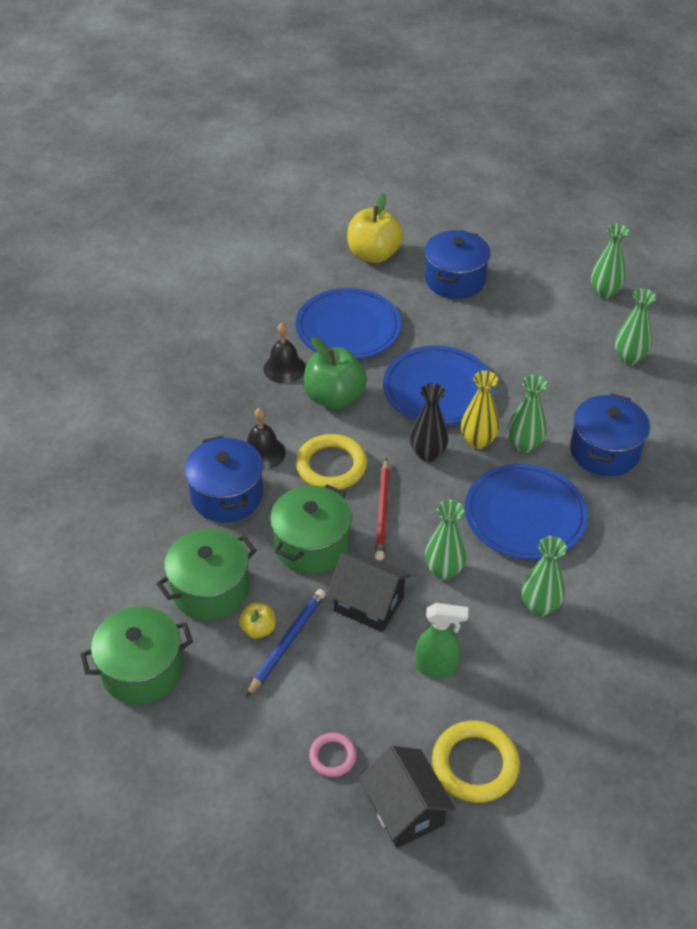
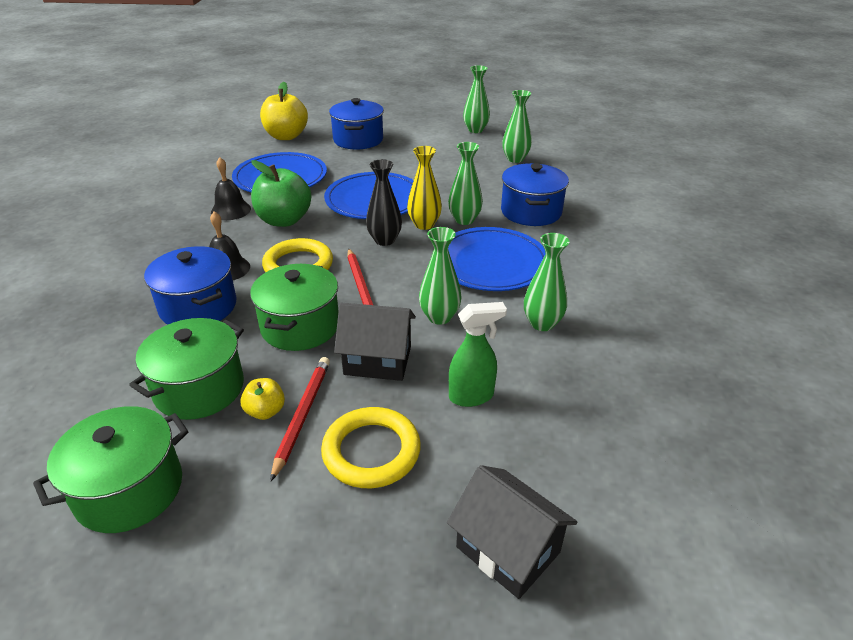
camera: 20 degrees left, 10 degrees down
(287, 643) = (302, 416): blue pencil -> red pencil
(332, 756) = (397, 516): pink ring -> none
(475, 764) = (558, 476): yellow ring -> yellow ring (371, 451)

